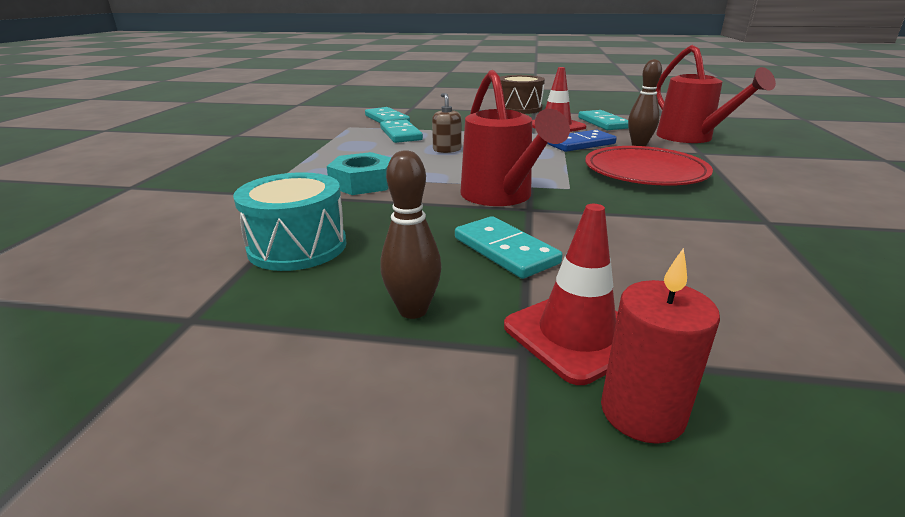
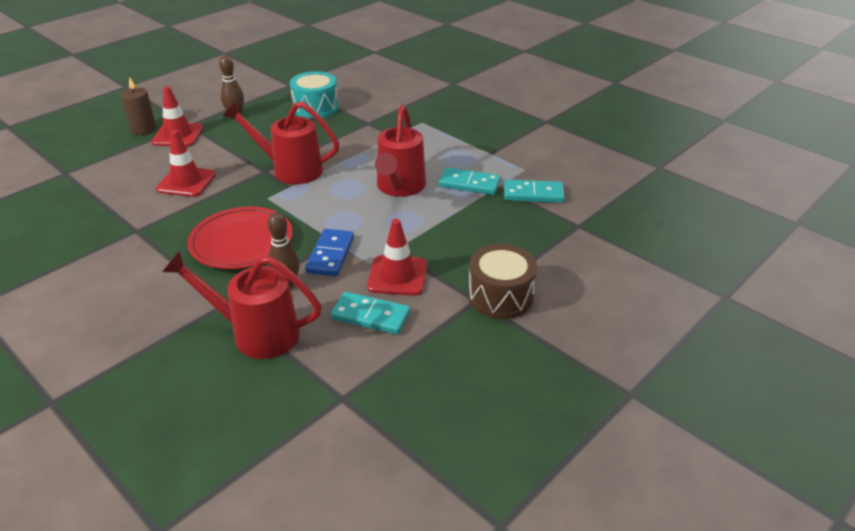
camera: 125 degrees right, 10 degrees up
(363, 183) = (372, 139): turquoise nut -> none
(447, 150) = (399, 187): brown soap dispenser -> red watering can
(505, 250) = (240, 146): turquoise domino -> none
(642, 412) = (143, 129): red candle -> brown candle
(649, 242) = (186, 182): none -> red traffic cone

